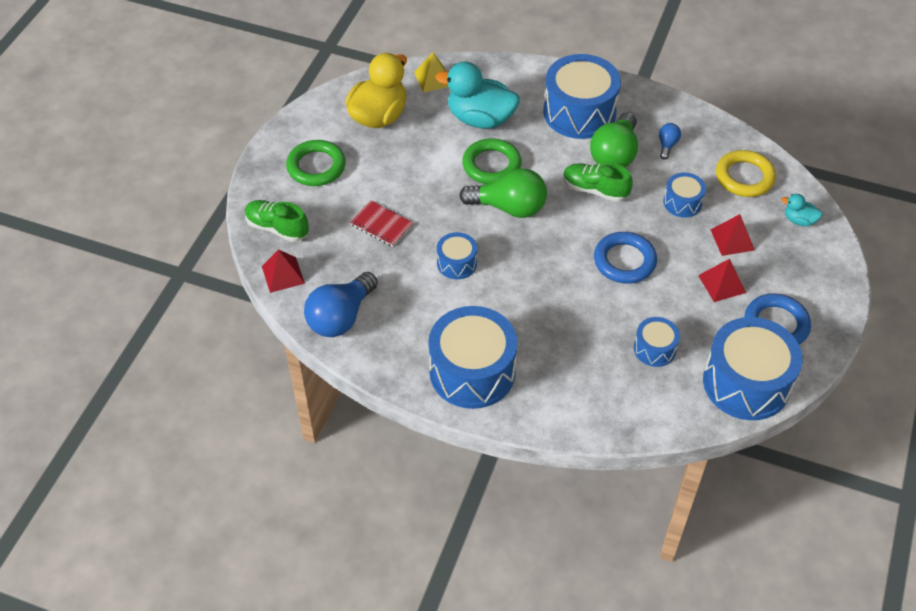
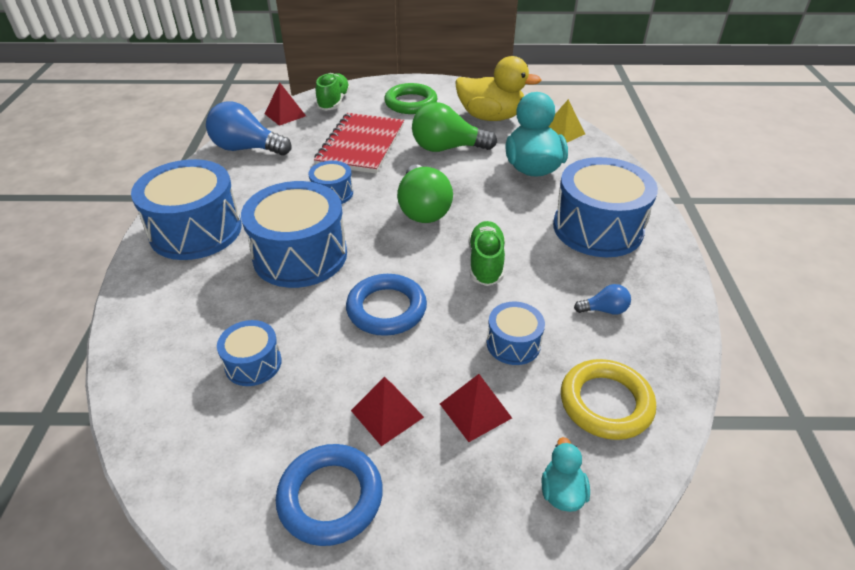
camera: 70 degrees right, 10 degrees down
(381, 225) = (361, 145): red notebook -> red notebook, size x1.87
(491, 165) = (474, 187): green ring -> none
(614, 154) = (553, 268): green light bulb -> green light bulb (447, 148)
(746, 383) = (210, 477): blue drum -> blue drum (300, 255)

